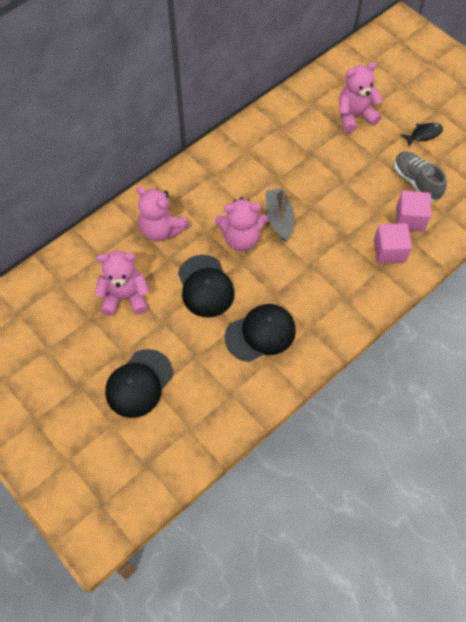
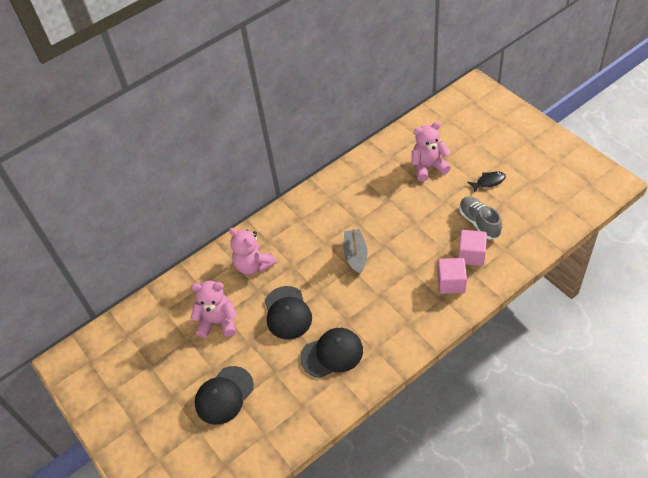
camera: 10 degrees right, 10 degrees down
(241, 239) = (321, 272): pink teddy bear -> none

